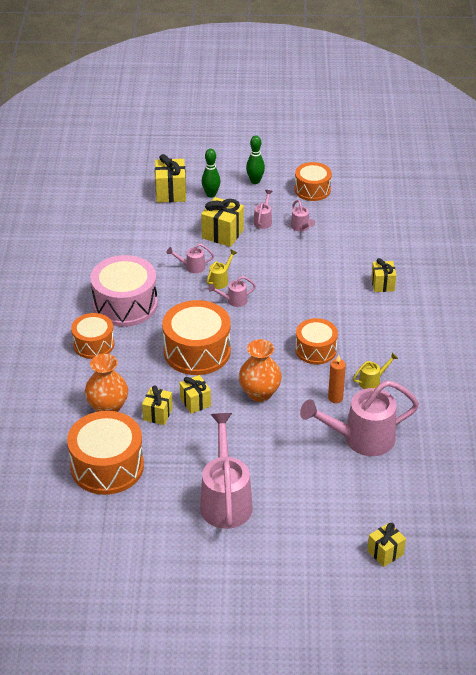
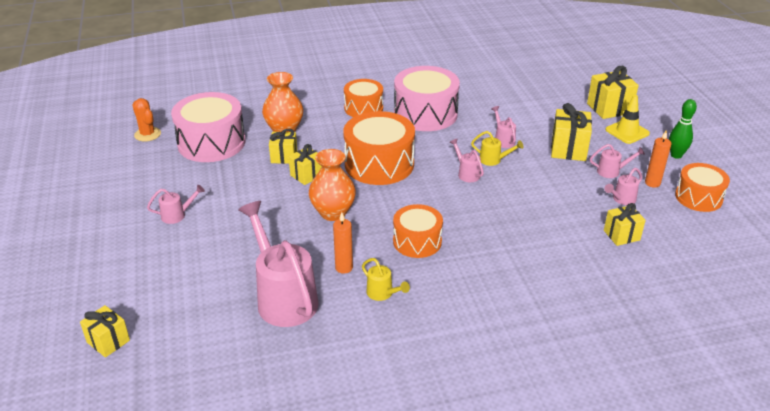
camera: 75 degrees right, 5 degrees down
(65, 518) = (147, 134): none -> orange cactus
(107, 466) = (211, 143): orange drum -> pink drum
(211, 194) = (627, 132): green bowling pin -> yellow traffic cone
(225, 500) = (177, 215): pink watering can -> pink watering can, size x0.44
(286, 205) = (652, 183): none -> orange candle
(382, 284) = (563, 279): yellow gift -> yellow gift (621, 235)

